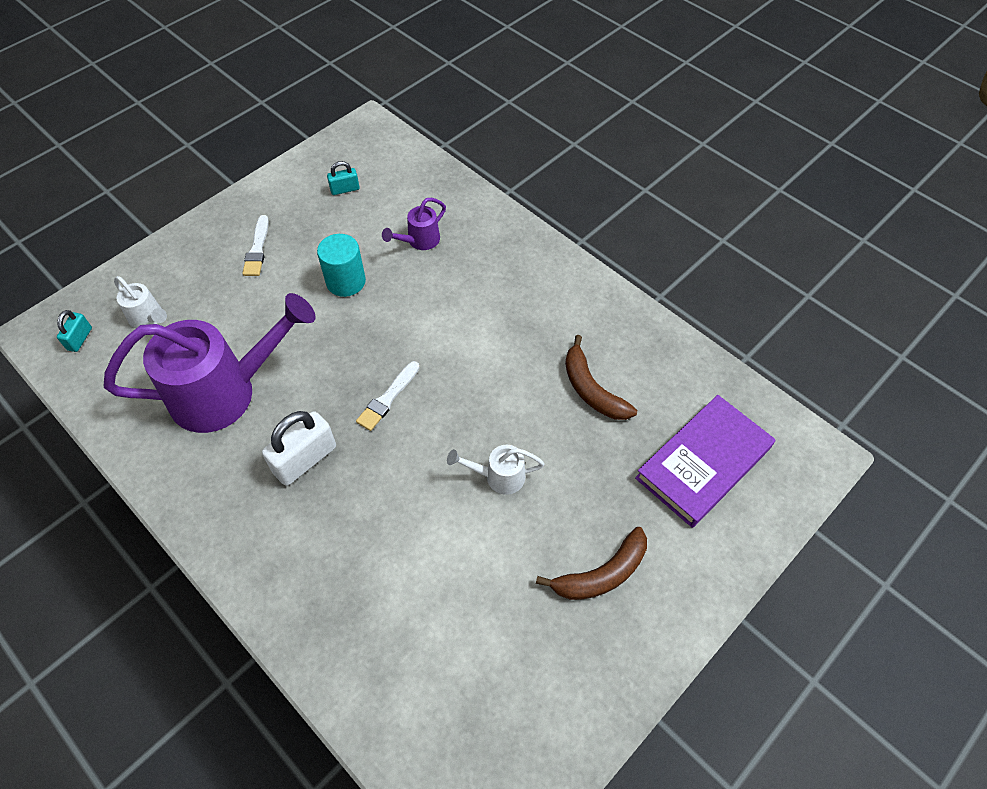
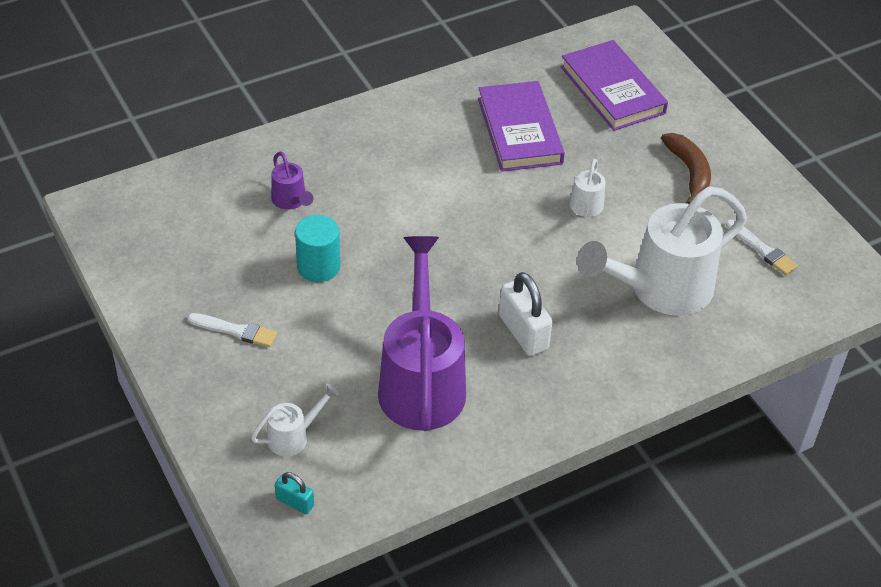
camera: 75 degrees left, 10 degrees down
(345, 189) = (182, 244): turquoise padlock -> none
(388, 398) = (477, 262): white brush -> white brush (762, 249)
(401, 579) = (661, 289): none -> white watering can
(591, 389) = (519, 131): brown banana -> purple book

